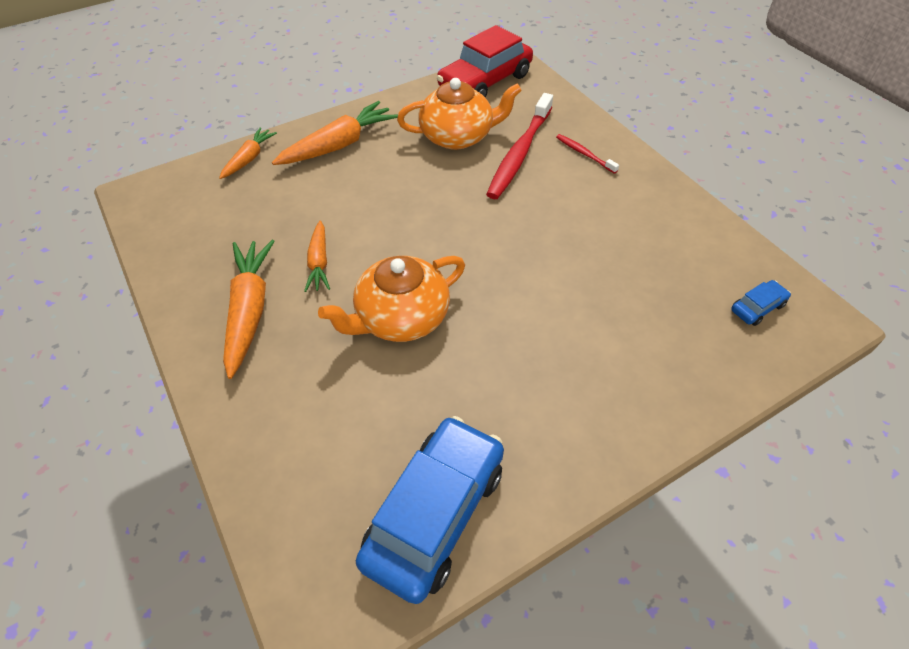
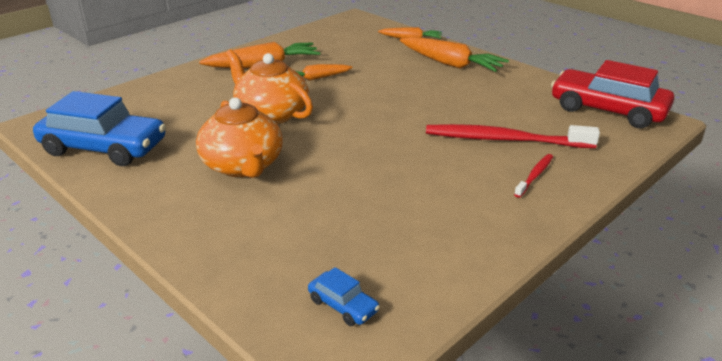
camera: 75 degrees right, 20 degrees down
(458, 136) = (504, 108): orange teapot -> orange teapot (243, 166)

